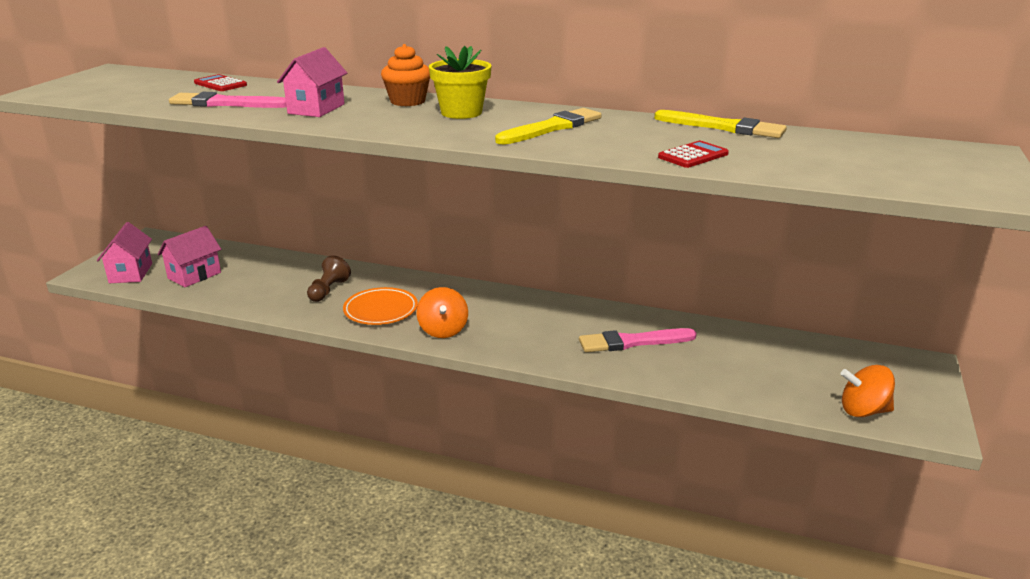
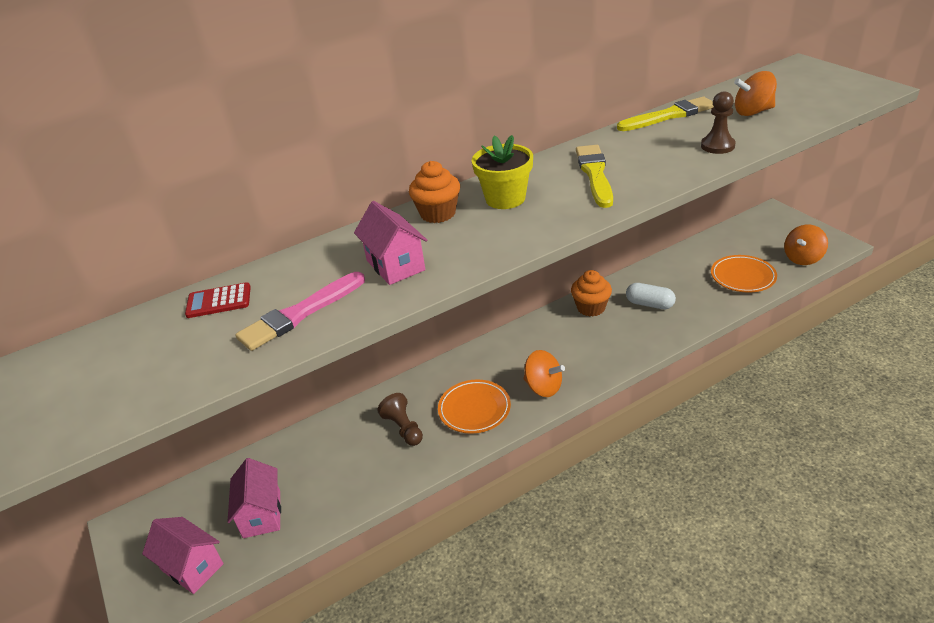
camera: 45 degrees left, 10 degrees up
(583, 314) = (591, 308): none -> orange cupcake
(633, 342) = (649, 304): pink brush -> white capsule
(693, 155) = (717, 146): red calculator -> brown pawn
(762, 381) = (743, 277): none -> orange plate
(804, 154) = (753, 112): none -> orange spinning top

